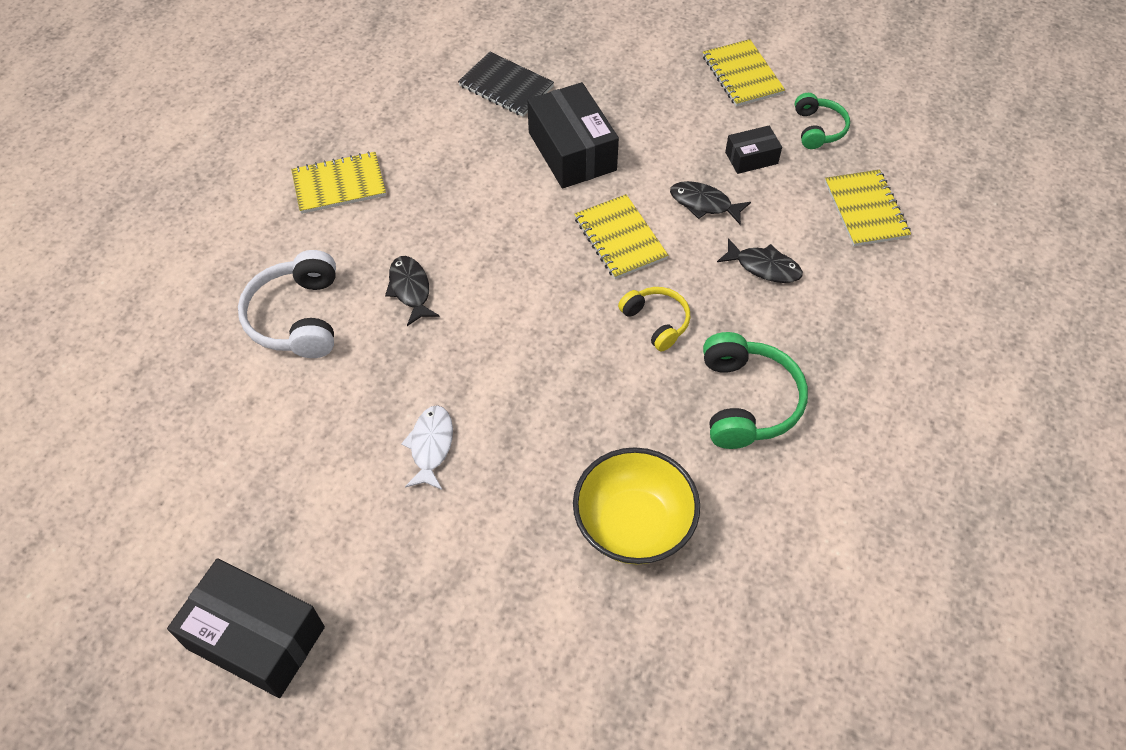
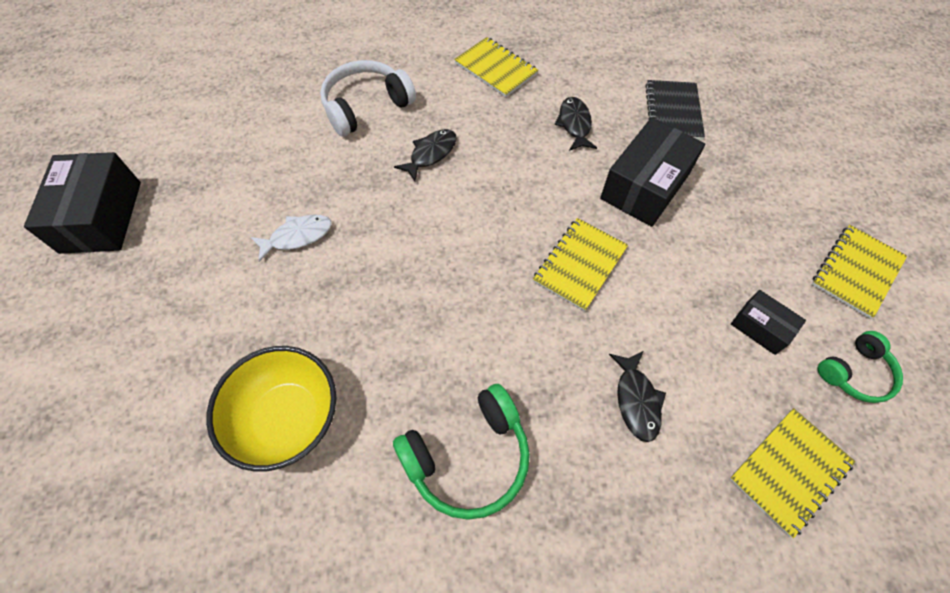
camera: 60 degrees right, 5 degrees up
(656, 322) = (509, 336): yellow headphones -> none
(704, 204) = (671, 312): black fish -> black fish (574, 124)

